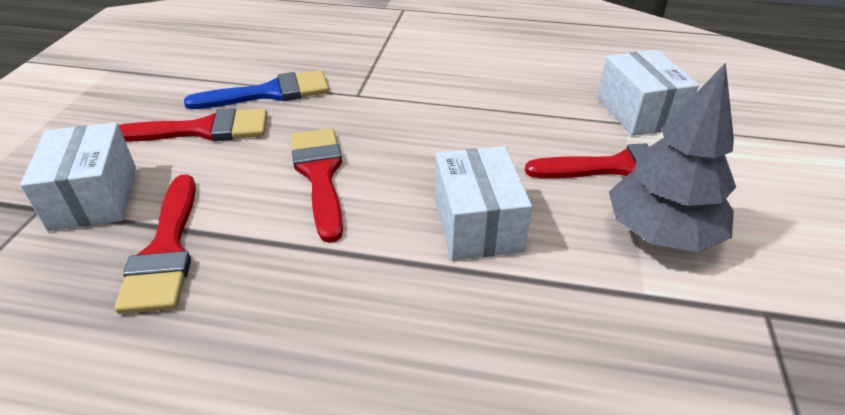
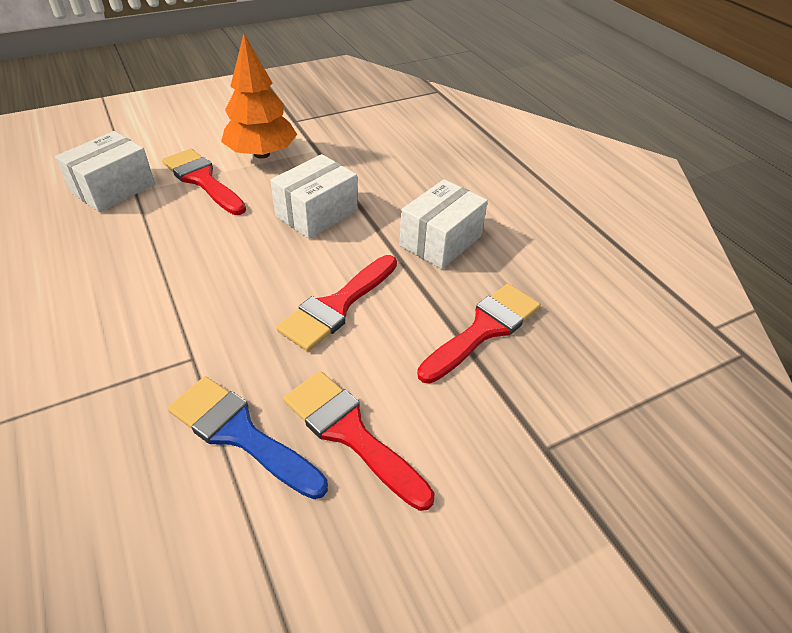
camera: 130 degrees left, 5 degrees up
(94, 197) = (498, 423): white box -> white box (441, 241)
(661, 233) = (262, 154): grey tree -> orange tree

